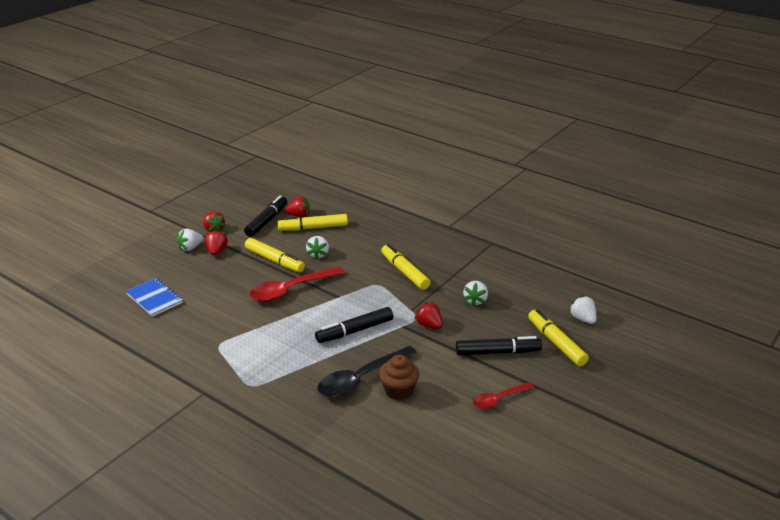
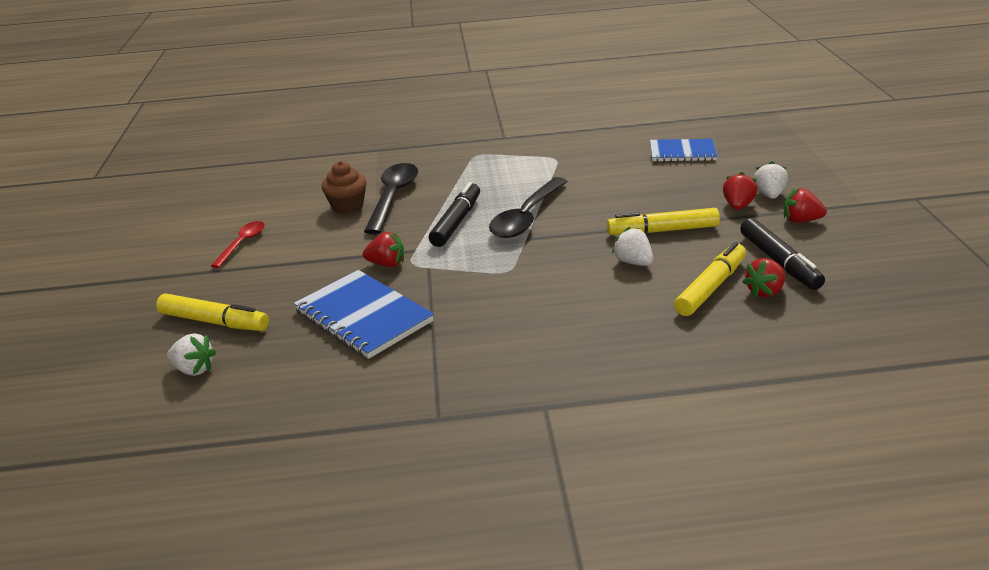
camera: 140 degrees right, 0 degrees up
(216, 251) = (738, 206): red strawberry -> red strawberry turned 120 degrees counterclockwise
(291, 289) = (585, 218): red spoon -> none
(315, 309) = (527, 217): none -> black spoon
(404, 272) = (498, 301): yellow marker -> none
(475, 301) = (363, 316): white strawberry -> blue notebook
(498, 352) = (279, 278): black marker -> none

